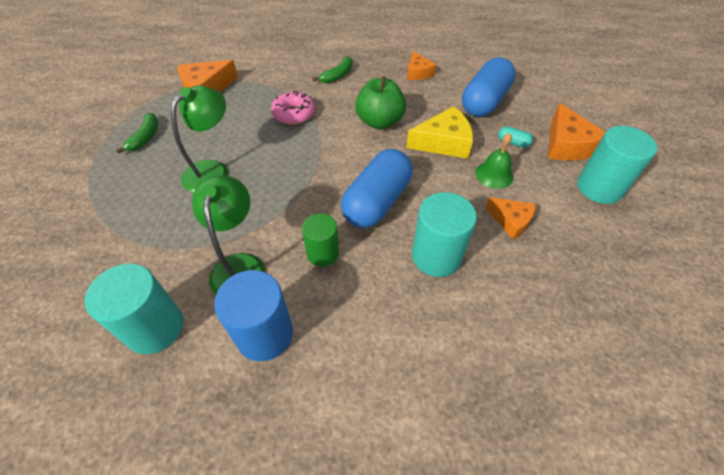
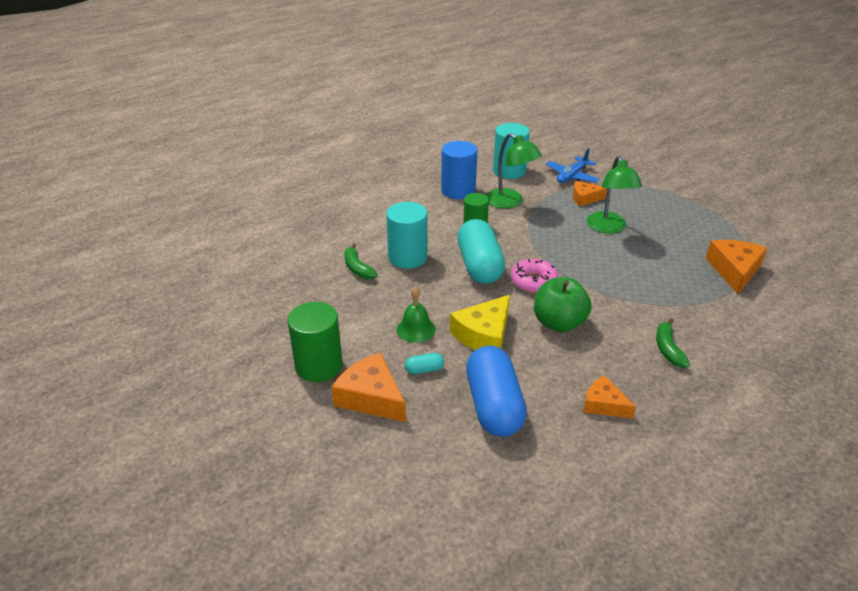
camera: 140 degrees right, 15 degrees down
(116, 260) = (572, 176): none -> blue plane
(145, 137) = (688, 221): green banana -> green banana (357, 268)
(294, 114) = (633, 290): pink donut -> pink donut (533, 282)
(377, 202) = (479, 266): blue capsule -> turquoise capsule
(511, 221) = (375, 301): orange cheese -> orange cheese (585, 198)
(599, 188) = (319, 365): turquoise cylinder -> green cylinder

